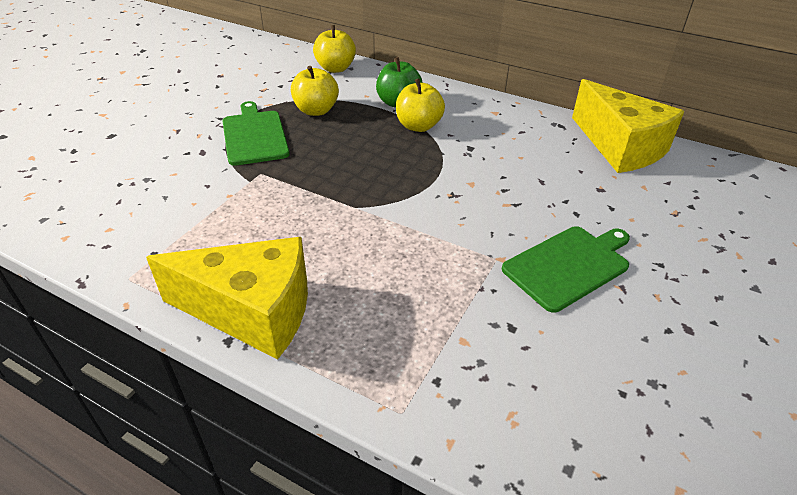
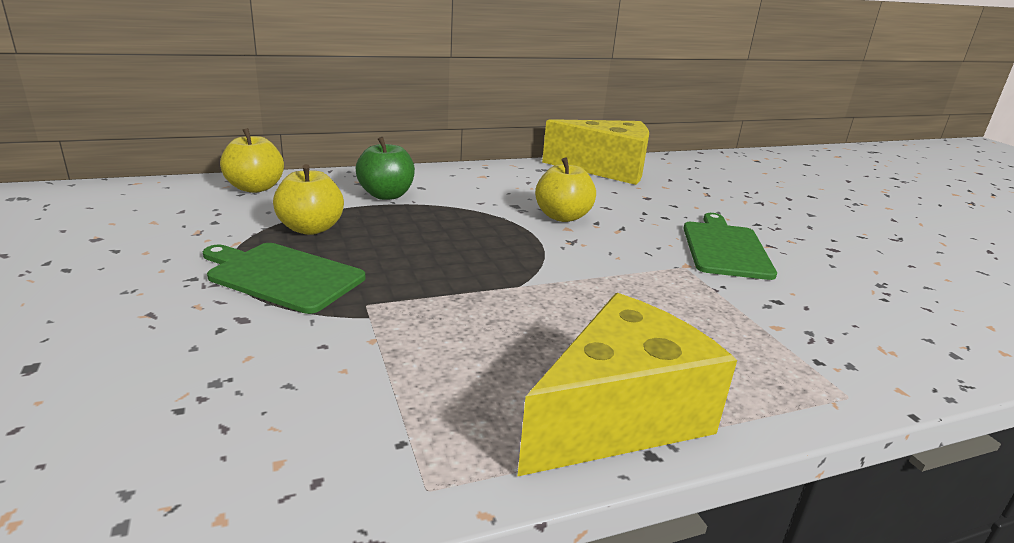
camera: 50 degrees left, 15 degrees down
(418, 126) = (442, 206): yellow apple -> yellow apple (562, 217)

